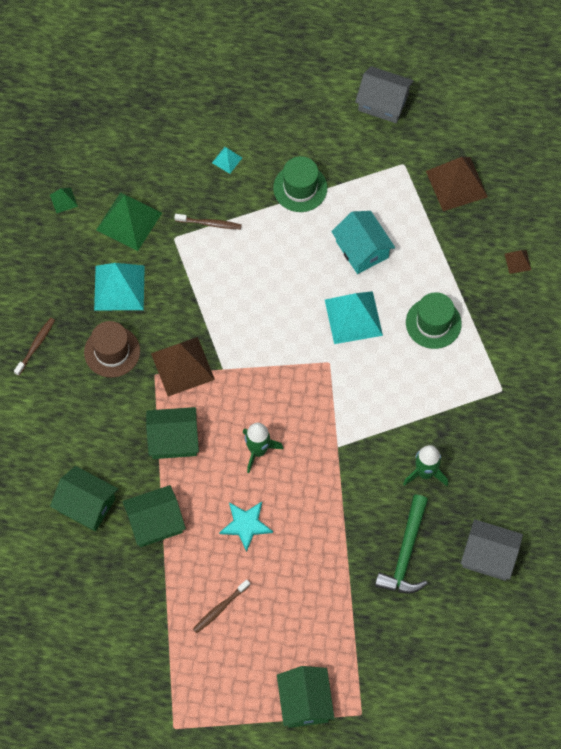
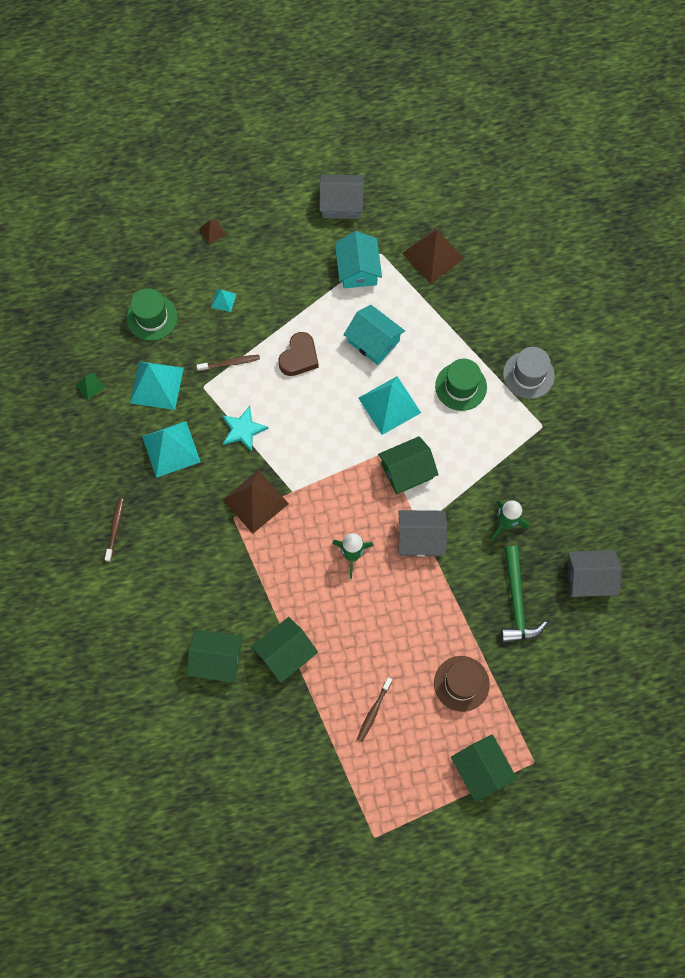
camera: 20 degrees left, 5 degrees up
(112, 351) = (187, 510): brown hat -> brown hat (461, 683)
(129, 221) = (157, 385): green pyramid -> turquoise pyramid
(173, 439) = (273, 571): green house -> green house (407, 471)
(246, 525) = (367, 626): turquoise star -> turquoise star (243, 430)
(281, 240) = (299, 357): none -> brown heart
(300, 188) = (298, 304): green hat -> green hat (152, 317)
(333, 458) = (420, 538): none -> grey house
(374, 173) = (358, 269): none -> turquoise house
(508, 334) = (528, 375): none -> grey hat
(517, 261) = (512, 307): brown pyramid -> brown pyramid (212, 232)

